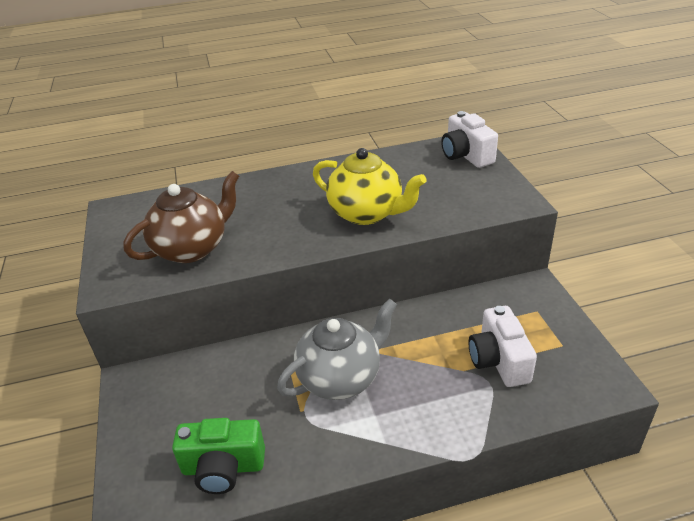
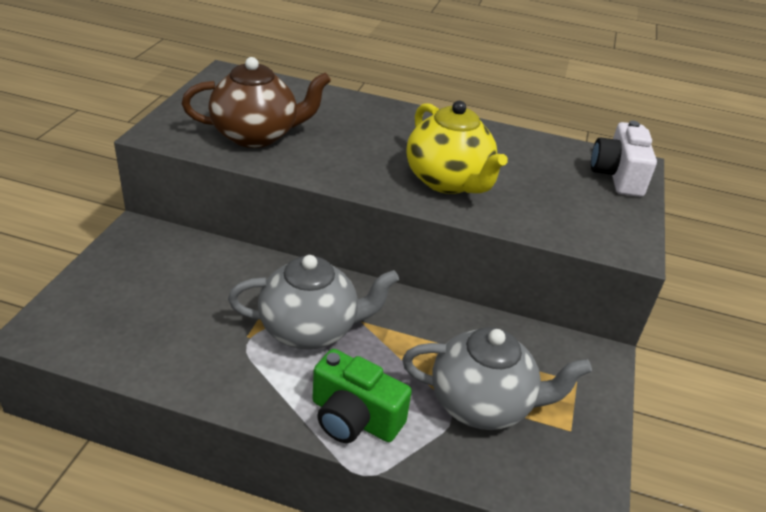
camera: 25 degrees right, 0 degrees up
(223, 468) = (139, 343): green camera -> green camera (354, 418)
(498, 361) = (482, 404): white camera -> grey teapot

